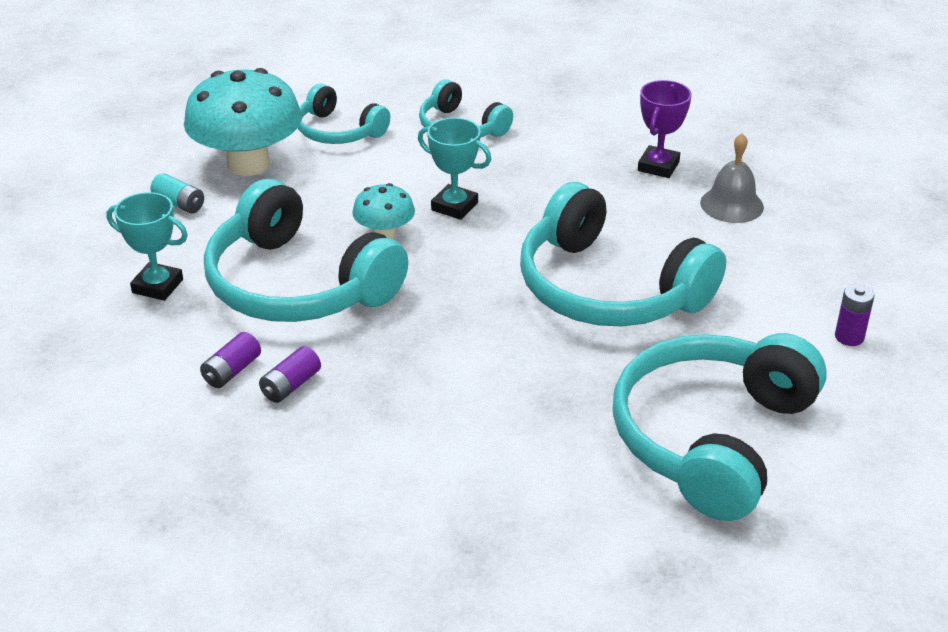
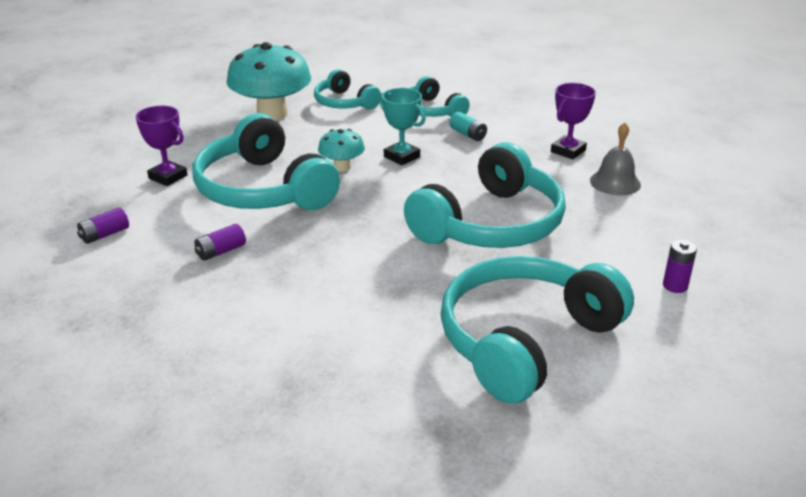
camera: 15 degrees right, 5 degrees down
(157, 286) = (168, 177): turquoise trophy -> purple trophy
(179, 204) = (212, 131): turquoise battery -> turquoise battery (468, 134)
(232, 371) = (185, 236): purple battery -> purple battery (105, 235)
(608, 289) = (491, 224): turquoise headphones -> turquoise headphones turned 105 degrees counterclockwise

